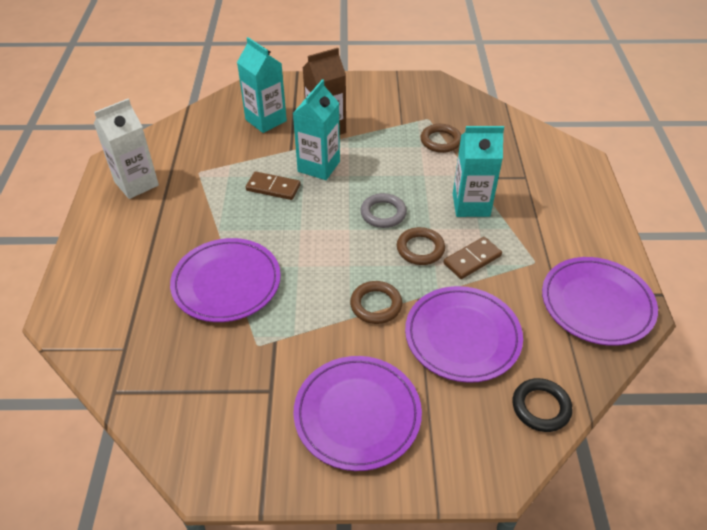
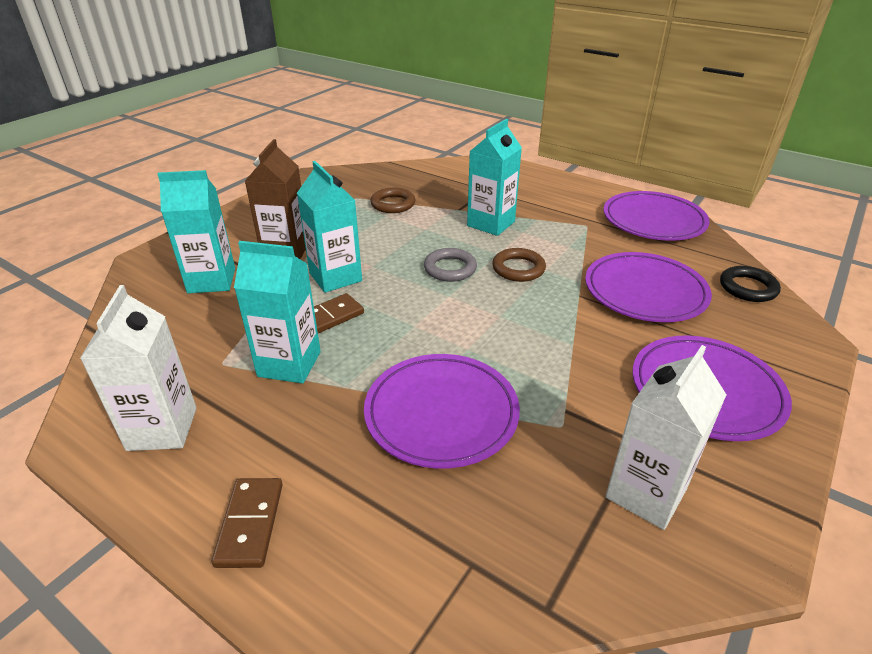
camera: 55 degrees left, 10 degrees down
(218, 197) = (289, 364): none -> turquoise carton
(226, 409) = (646, 493): none -> white carton
(376, 305) = (568, 321): brown ring -> none
(472, 259) = (557, 250): brown domino -> brown domino (250, 524)

